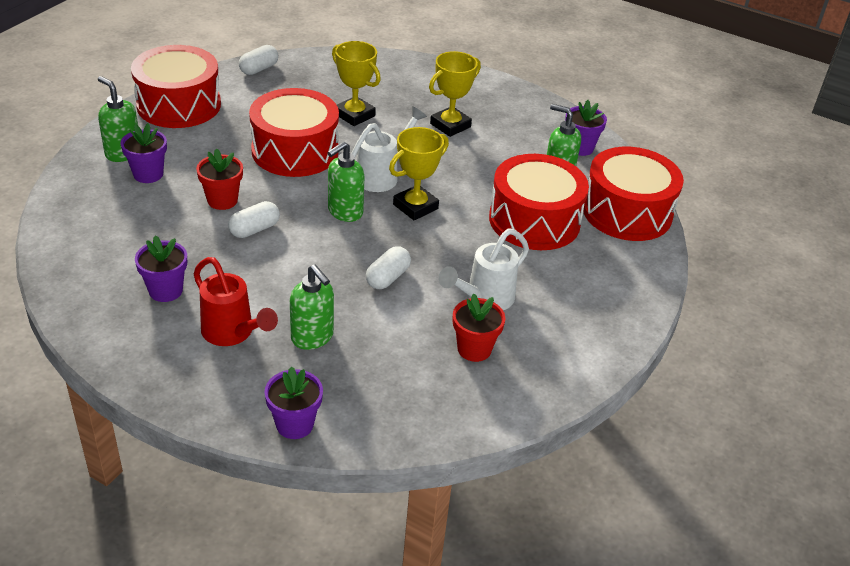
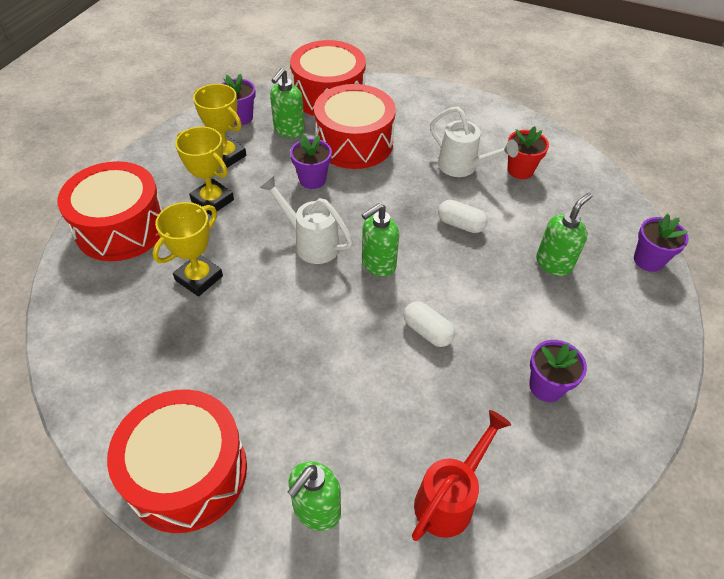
camera: 95 degrees left, 10 degrees up
(148, 174) = (356, 463): purple flower pot -> purple flower pot (312, 180)
(222, 200) = (387, 371): red flower pot -> none
(233, 333) = (576, 319): red watering can -> red watering can (450, 498)
(259, 69) = (88, 394): white capsule -> none
(295, 151) = (279, 321): red drum -> red drum (121, 227)
(345, 212) = (378, 264): green soap dispenser -> green soap dispenser turned 105 degrees clockwise
(415, 206) = (355, 215): yellow trophy -> yellow trophy (226, 156)

